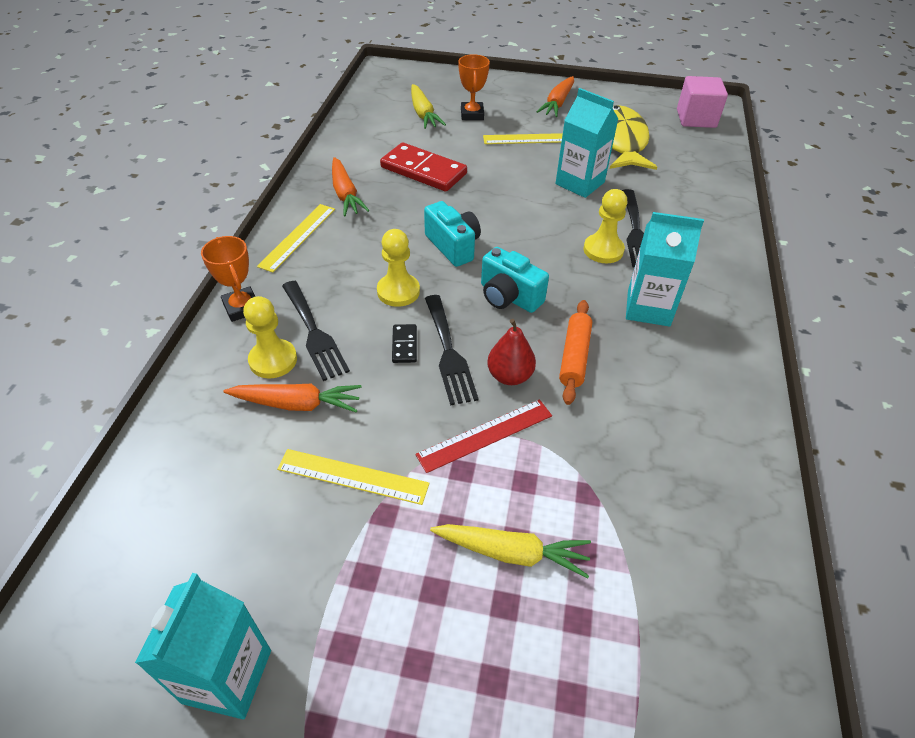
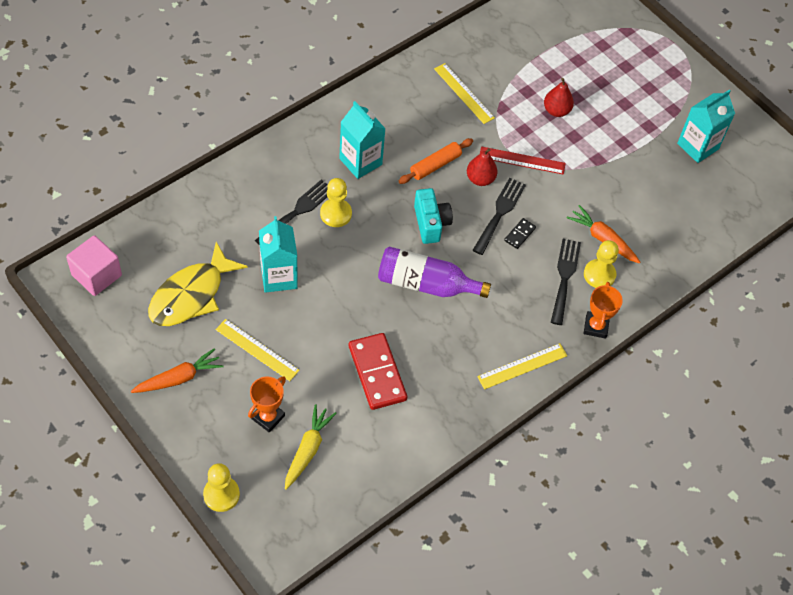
camera: 145 degrees left, 10 degrees up
(345, 194) = (457, 388): orange carrot -> none
(353, 476) = (600, 184): yellow ruler -> yellow ruler (464, 93)
(398, 291) = (492, 273): yellow pawn -> yellow pawn (221, 494)
(453, 246) = (426, 284): turquoise camera -> purple bottle
(512, 553) = (556, 111): yellow carrot -> red pear

